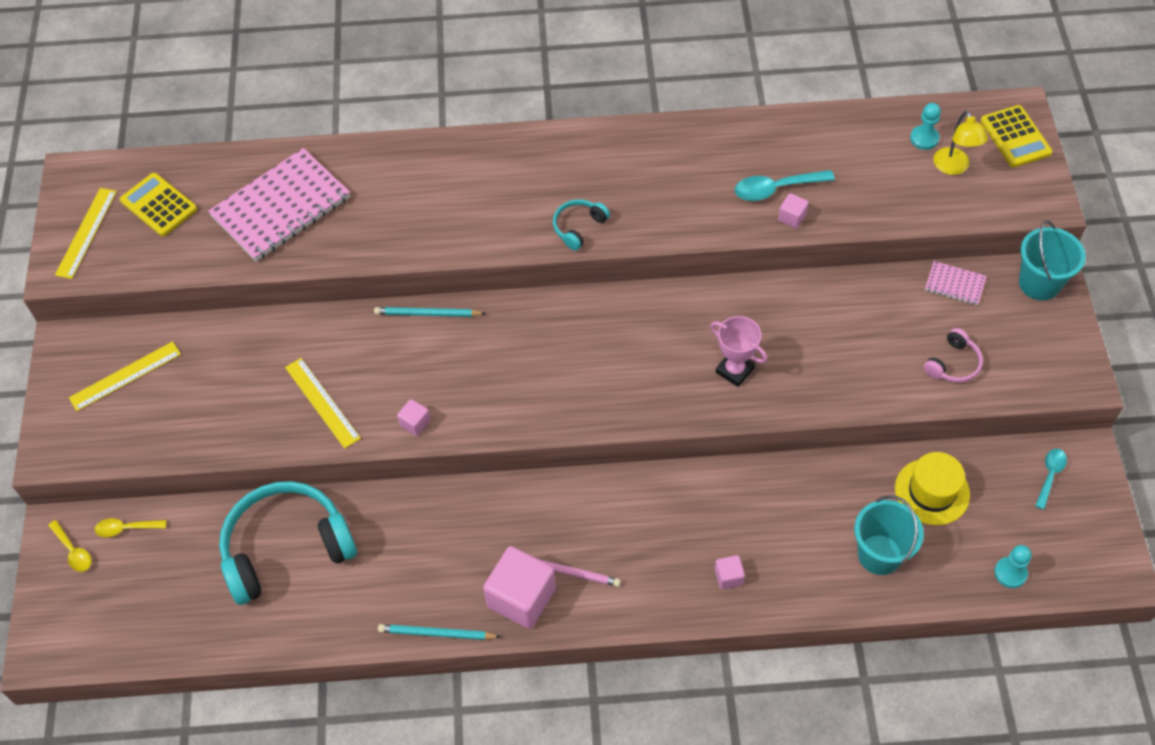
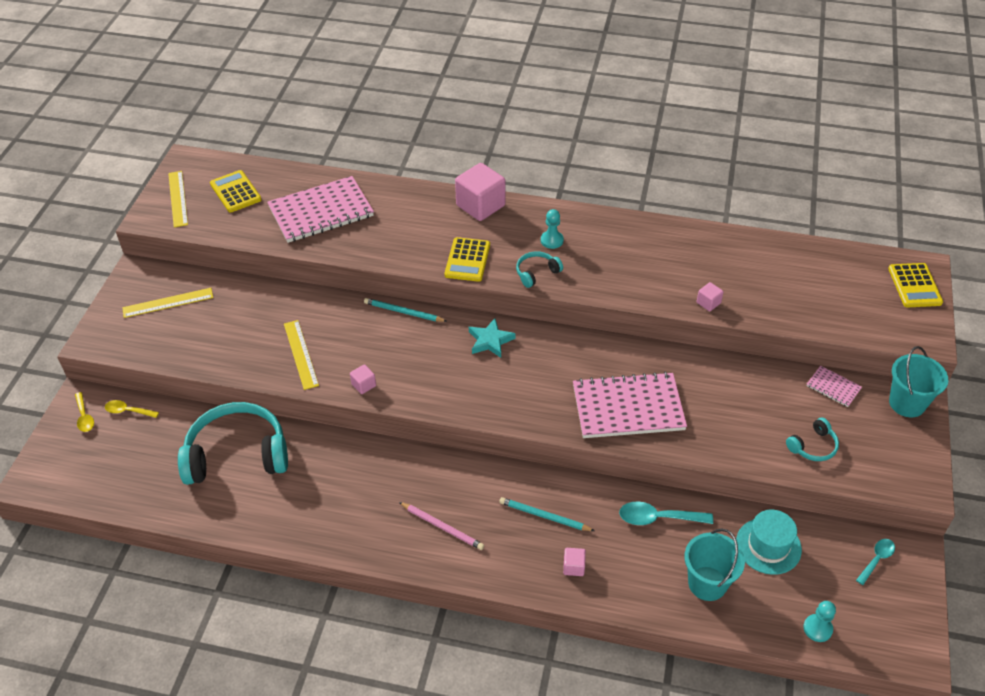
camera: 15 degrees right, 10 degrees down
(86, 233) = (178, 198): yellow ruler -> yellow ruler turned 45 degrees counterclockwise
(437, 634) = (325, 547): turquoise pencil -> turquoise pencil (544, 516)
(489, 230) = (467, 260): none -> yellow calculator
(521, 597) = (401, 538): pink cube -> pink cube (480, 206)
(546, 325) = (490, 341): none -> turquoise star
(734, 370) = (628, 408): pink trophy -> pink notebook
(776, 189) = (702, 280): turquoise spoon -> turquoise spoon (658, 518)
(924, 138) = (836, 271): turquoise pawn -> turquoise pawn (552, 240)
(932, 491) = (768, 546): yellow hat -> turquoise hat
(953, 167) = (855, 296): yellow lamp -> none
(953, 364) = (813, 446): pink headphones -> turquoise headphones

